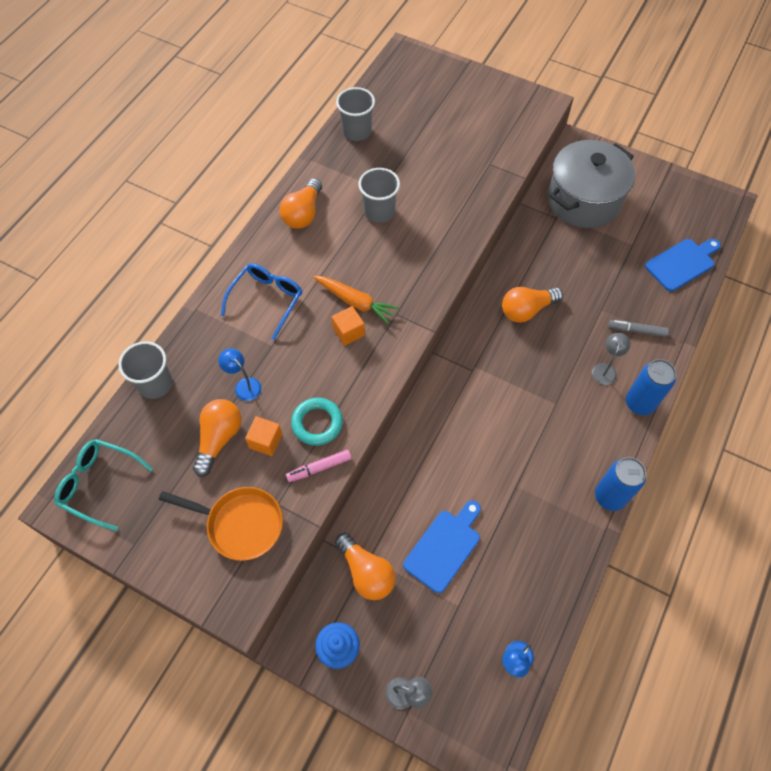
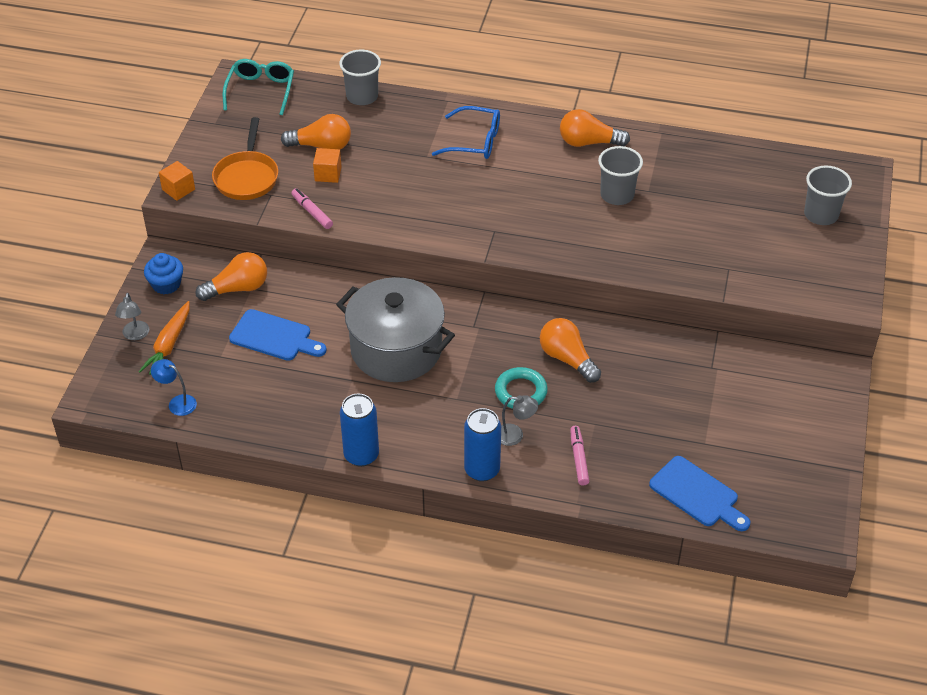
camera: 75 degrees right, 15 degrees down
(244, 385) = (379, 148): blue lamp -> none
(317, 423) = (355, 202): turquoise ring -> turquoise ring (521, 392)
(348, 332) = (460, 202): orange cube -> orange cube (178, 189)
(356, 131) = (719, 157): grey cup -> grey cup (821, 215)
(356, 302) = (497, 200): orange carrot -> orange carrot (169, 345)
(366, 572) = (237, 288): orange light bulb -> orange light bulb turned 150 degrees counterclockwise
(583, 200) = (751, 389): grey pot -> grey pot (396, 349)
(636, 330) = (579, 458): grey marker -> pink marker

